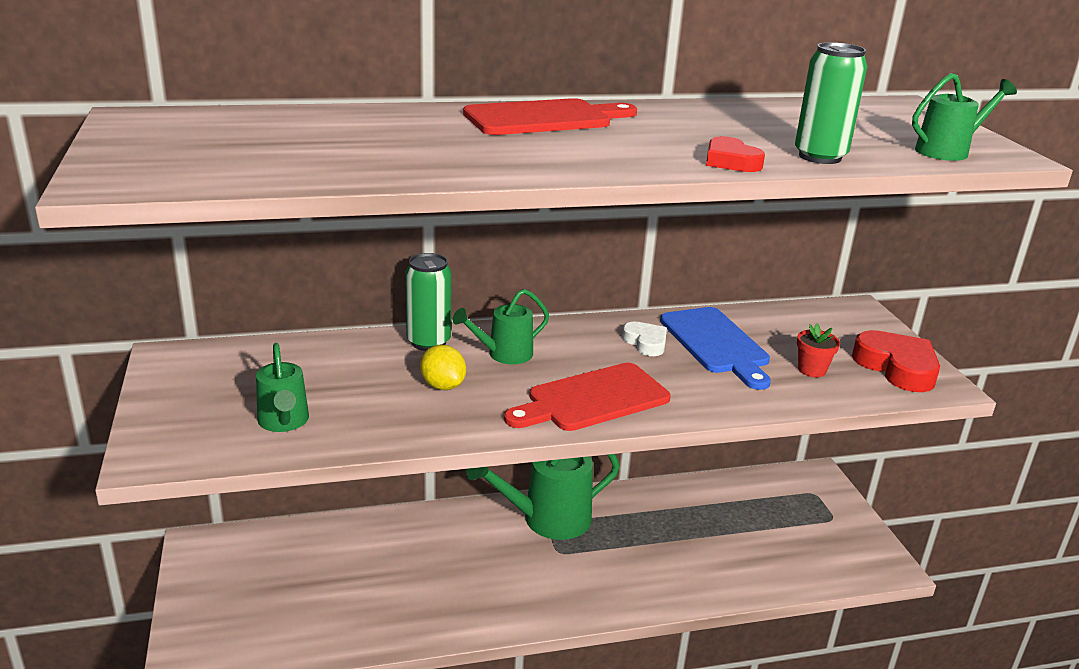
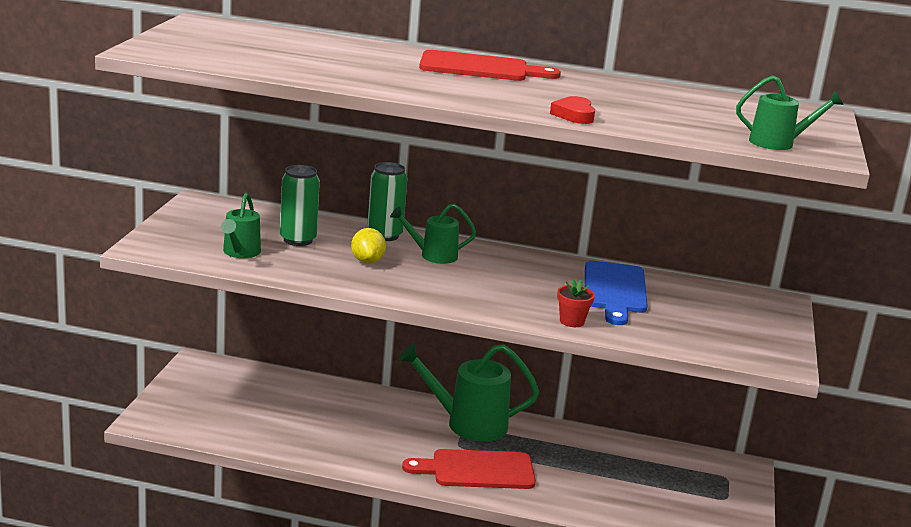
camera: 25 degrees right, 5 degrees down
(592, 399) = (469, 295): red cutting board -> red cutting board (477, 470)
(645, 343) = (555, 276): white heart -> none
(812, 370) = (676, 325): red flower pot -> red flower pot (572, 321)
(820, 157) = (654, 126): green can -> green can (298, 240)
(897, 367) = (758, 343): red heart -> none

